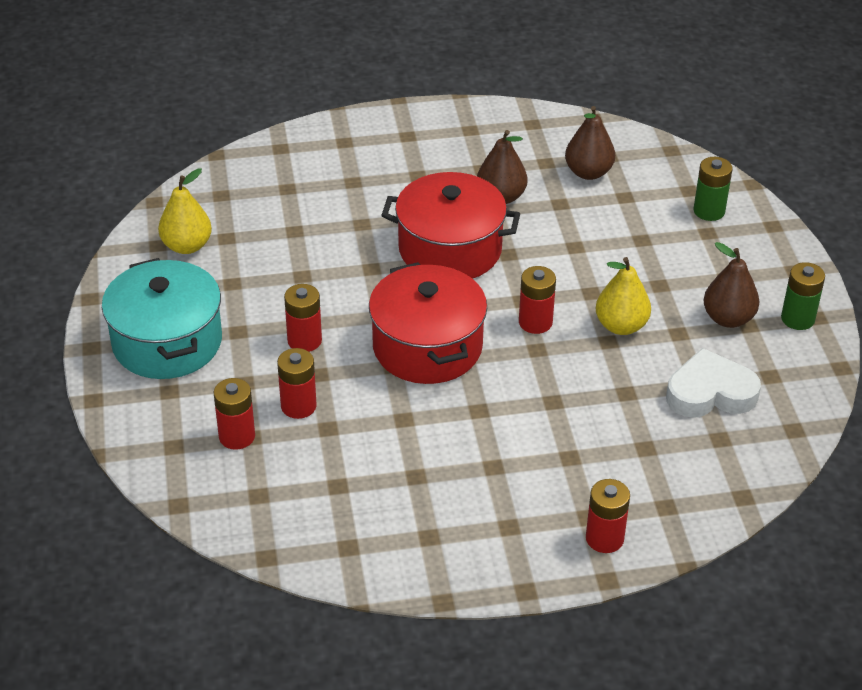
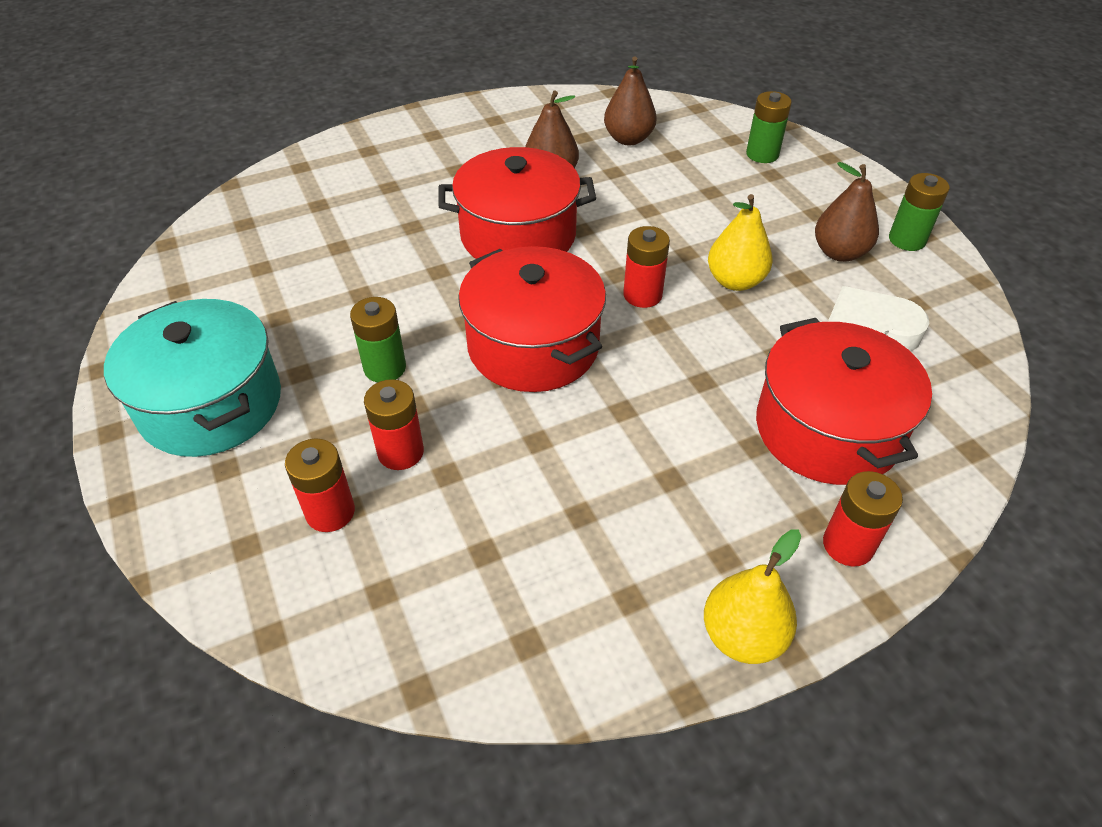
camera: 15 degrees left, 5 degrees up
(187, 246) = (214, 285): yellow pear -> yellow pear (742, 636)
(304, 340) = (385, 368): red battery -> green battery
(634, 458) = (827, 429): none -> red pot

